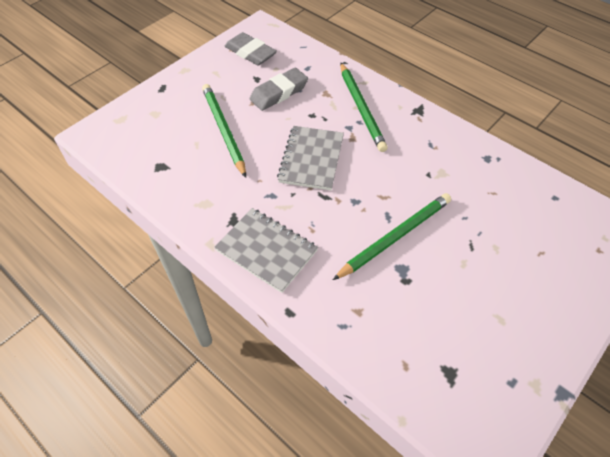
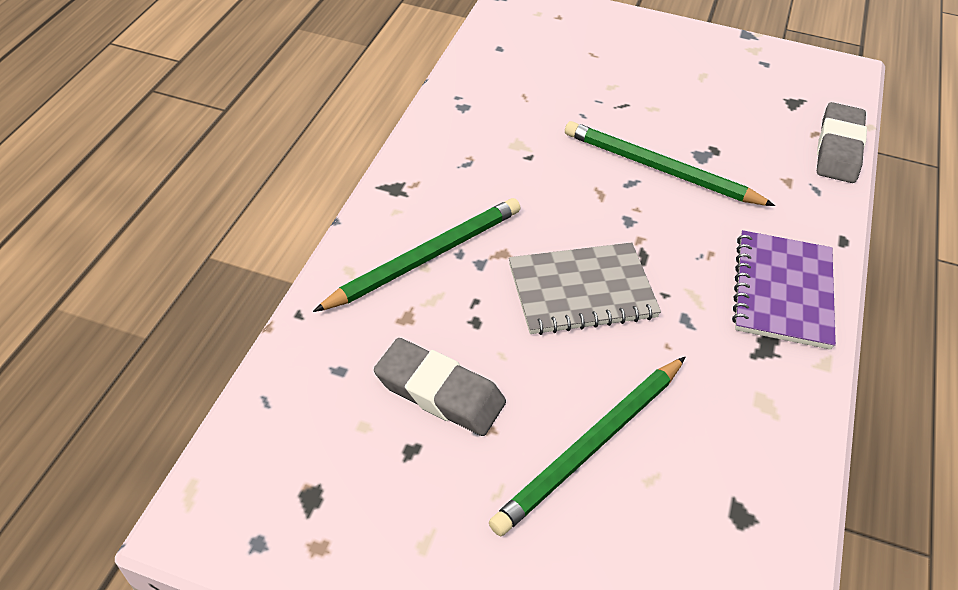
camera: 115 degrees left, 5 degrees down
(250, 53) = (325, 498): grey eraser -> grey eraser (838, 148)
(266, 250) = (782, 291): grey notebook -> purple notebook

